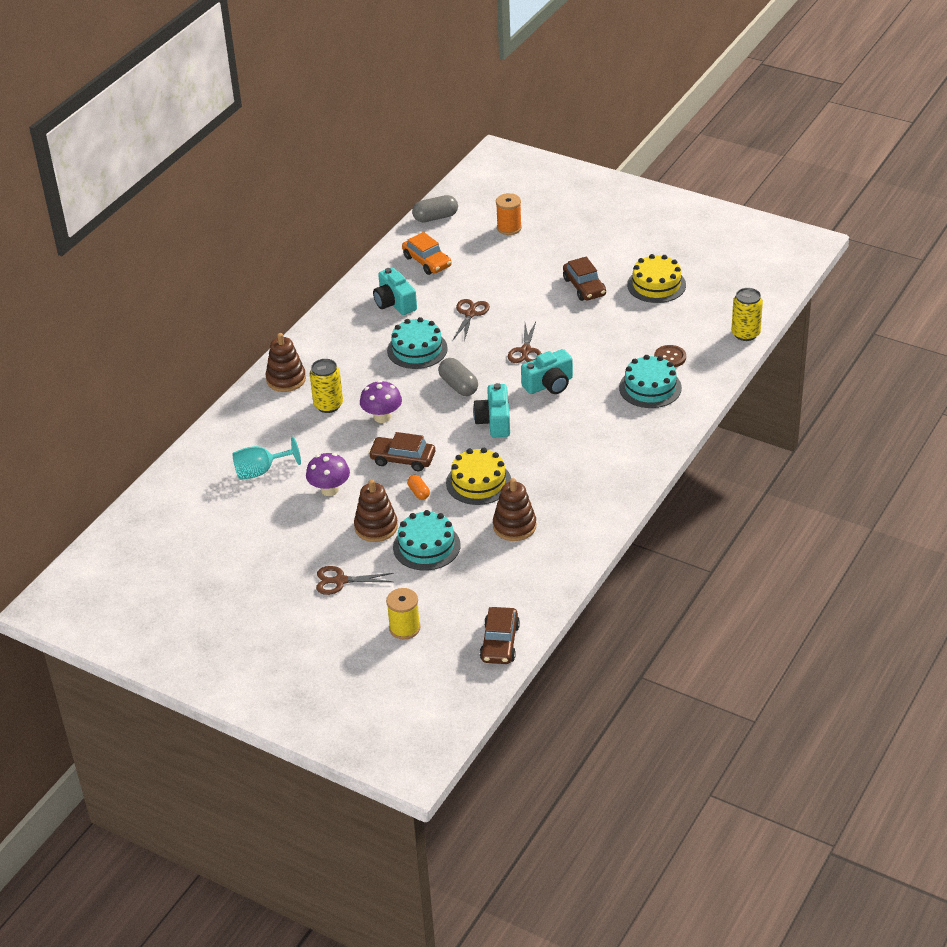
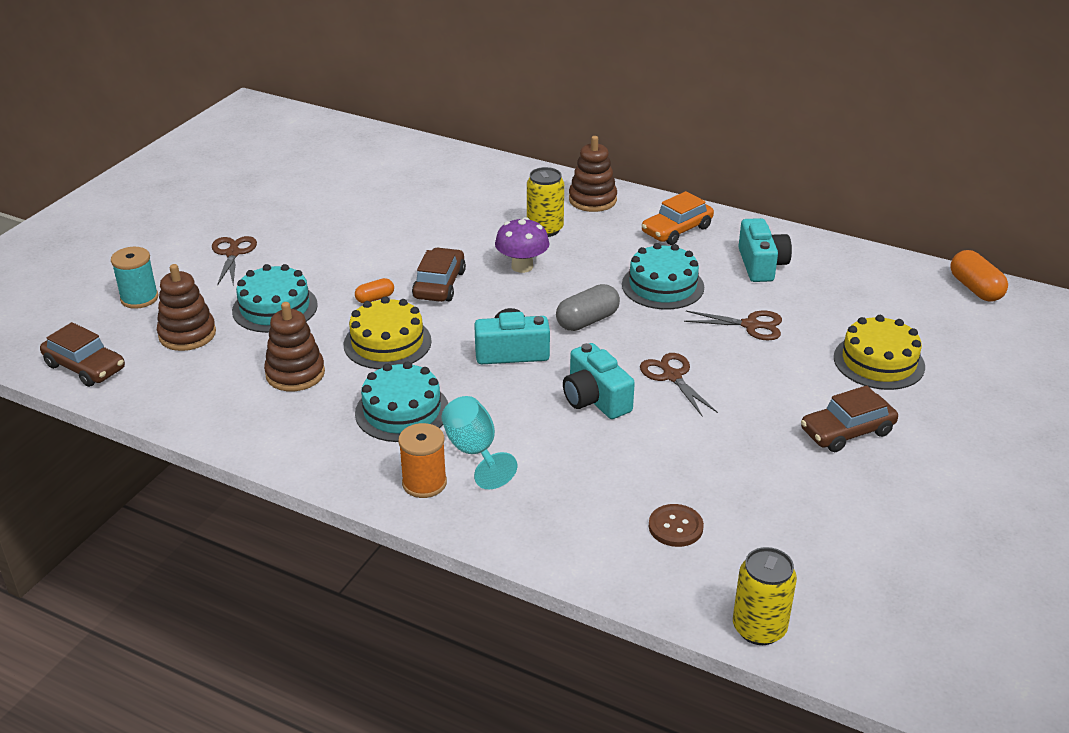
camera: 85 degrees right, 5 degrees down
(261, 471) = (428, 195): turquoise goblet -> turquoise goblet (474, 452)
(329, 490) = (389, 238): purple mushroom -> none
(376, 527) = (317, 272): brown stacking toy -> brown stacking toy (187, 334)
(394, 303) = (761, 265): turquoise camera -> turquoise camera turned 120 degrees clockwise
(404, 628) = (139, 298): yellow spool -> turquoise spool
(427, 261) = (864, 286): orange car -> orange car (677, 230)
(435, 217) = (975, 289): grey capsule -> orange capsule
(500, 643) = (85, 367): brown car -> brown car turned 150 degrees counterclockwise
(509, 228) = (978, 354): orange spool -> orange spool (424, 483)
(525, 351) = (672, 376): brown scissors -> brown scissors turned 60 degrees clockwise
(650, 388) = (593, 503): turquoise cake -> turquoise cake (402, 411)
(656, 285) = (877, 513): yellow cake -> yellow cake (879, 362)

